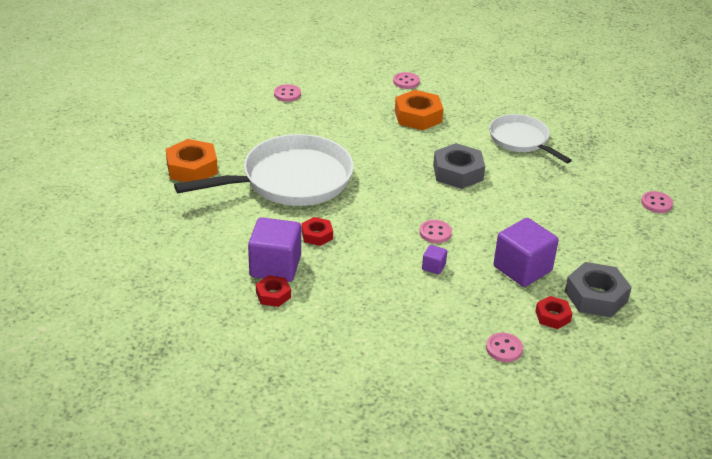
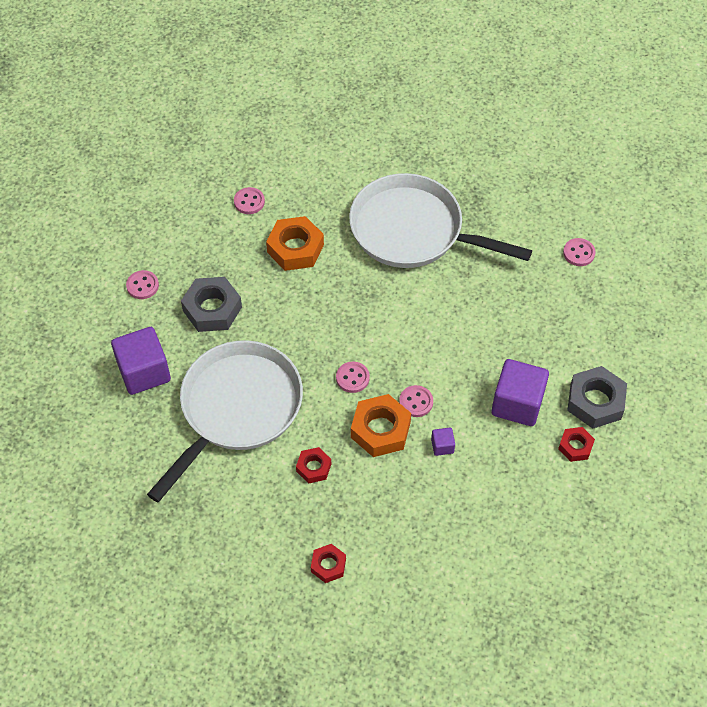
camera: 30 degrees left, 20 degrees up
(192, 168) = (127, 447): orange nut -> orange nut (380, 430)
(275, 266) = (305, 529): purple cube -> purple cube (144, 372)
(458, 172) = (384, 309): grey nut -> grey nut (212, 309)
(504, 349) = (560, 508): pink button -> pink button (352, 378)
(521, 140) = (413, 231): white pan -> white pan, size x1.70

